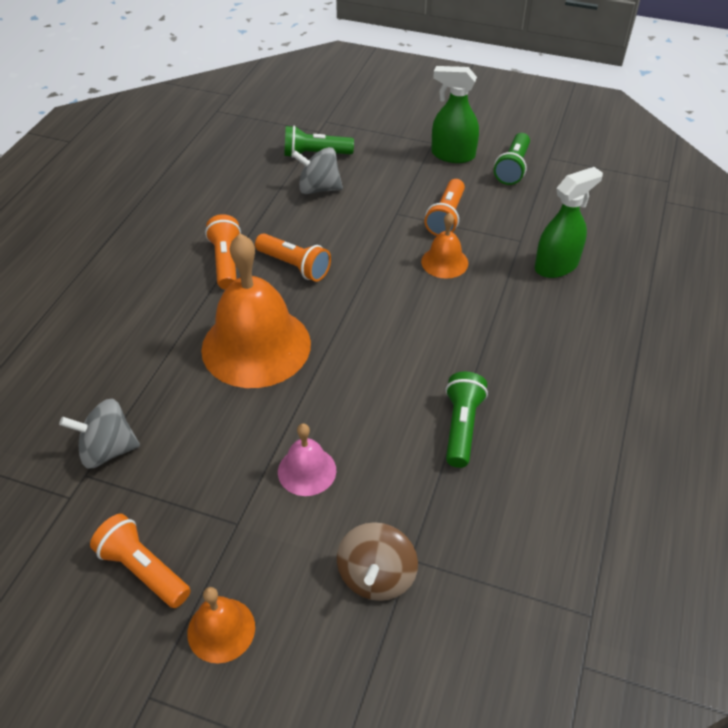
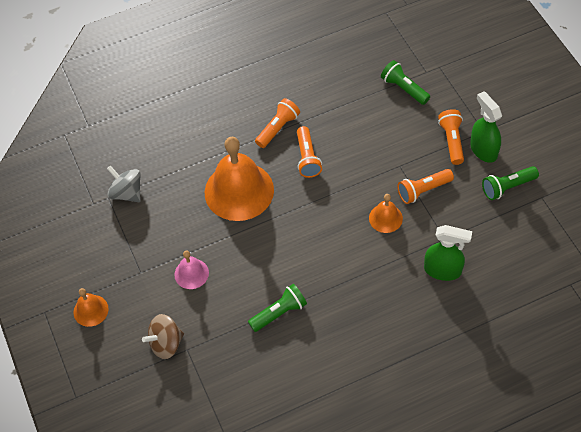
camera: 50 degrees right, 10 degrees up
(143, 569) = (89, 260): orange flashlight -> orange flashlight (452, 141)
(318, 188) = (377, 115): grey spinning top -> none

